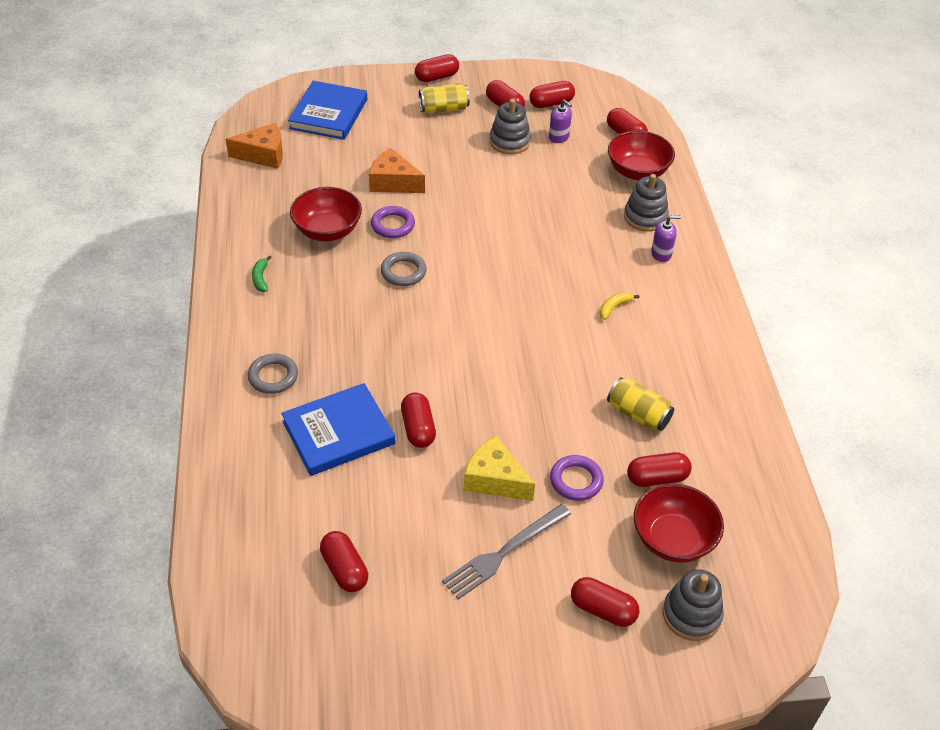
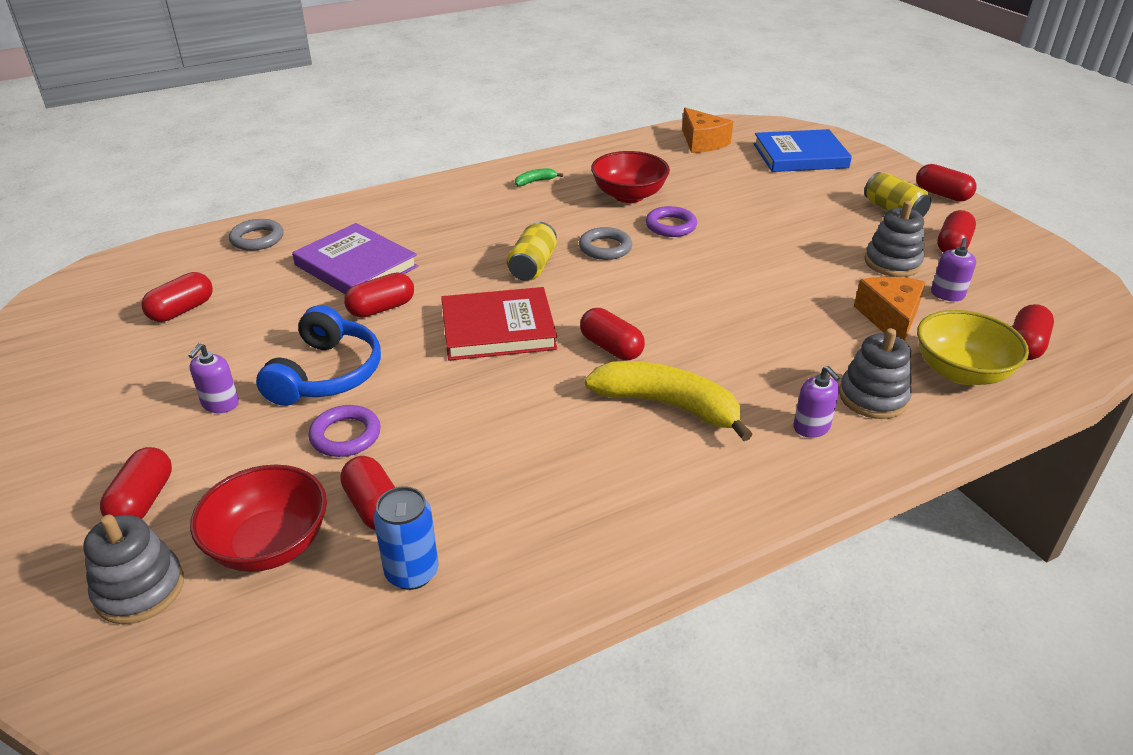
camera: 70 degrees right, 10 degrees down
(273, 376) = (412, 217): grey ring -> grey ring (257, 239)
(338, 433) = (356, 266): blue book -> purple book
(393, 182) = (736, 211): orange cheese -> orange cheese (890, 318)
(484, 365) = (498, 329): none -> red book
(495, 479) = (326, 374): yellow cheese -> blue headphones
(504, 552) = (220, 404): grey fork -> purple soap dispenser
(551, 103) = (1005, 275): red capsule -> red capsule (611, 347)
(614, 307) = (668, 405): yellow banana -> yellow banana, size x2.37
(637, 171) = (960, 372): red bowl -> yellow bowl
(638, 414) = (483, 467): yellow can -> yellow can (533, 266)
(720, 471) = (412, 572): none -> blue can

